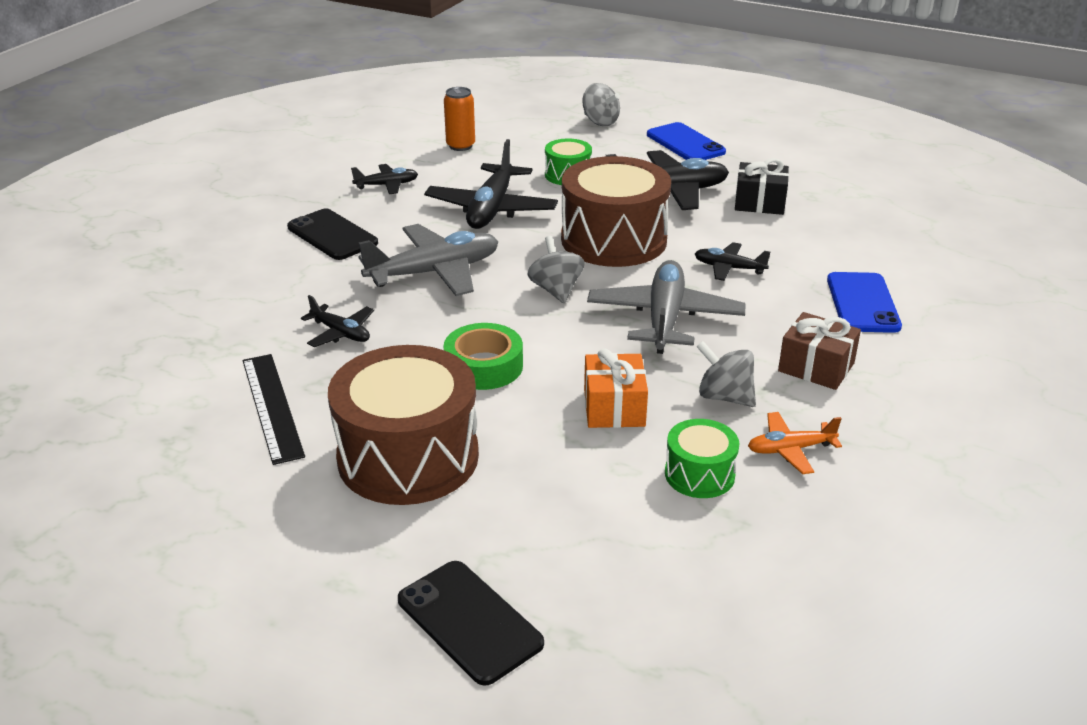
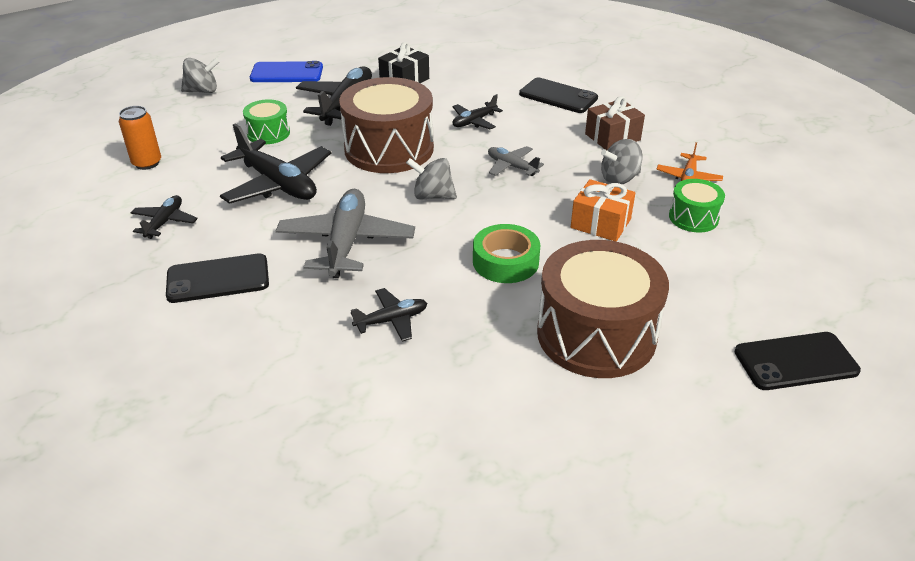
camera: 60 degrees left, 5 degrees up
(272, 406) = (472, 392): black ruler -> none
(664, 318) = (512, 166): grey plane -> grey plane, size x0.52
(862, 303) = (558, 96): blue phone -> black phone

